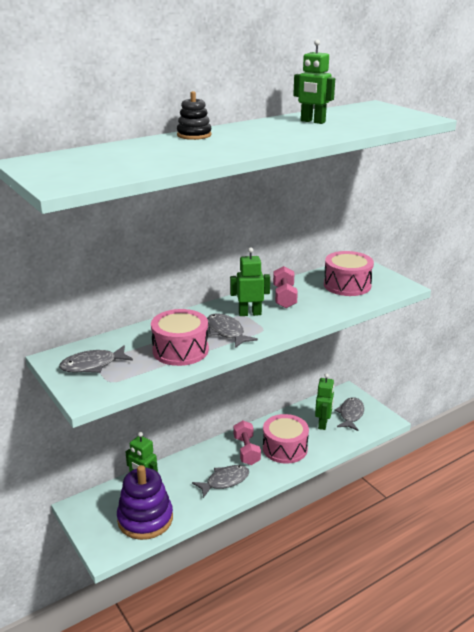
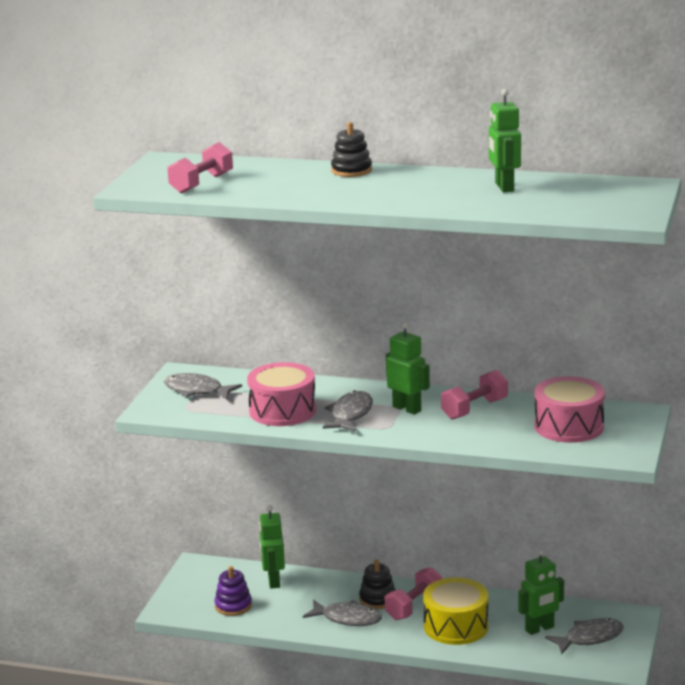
camera: 50 degrees right, 5 degrees down
(110, 167) = (201, 183): none -> pink dumbbell
(145, 519) = (233, 606): purple stacking toy -> purple stacking toy, size x0.54
(221, 459) = (377, 599): none -> black stacking toy
(285, 448) = (456, 626): pink drum -> yellow drum

